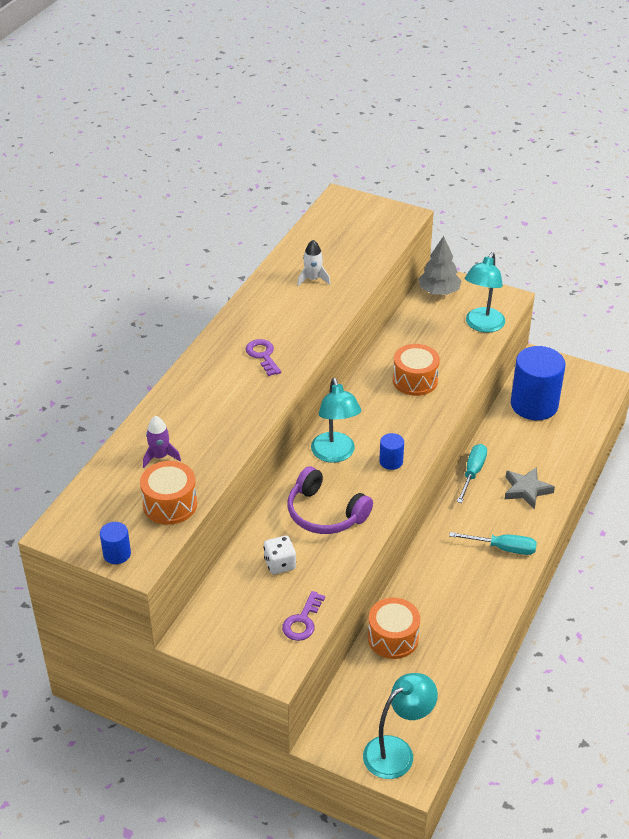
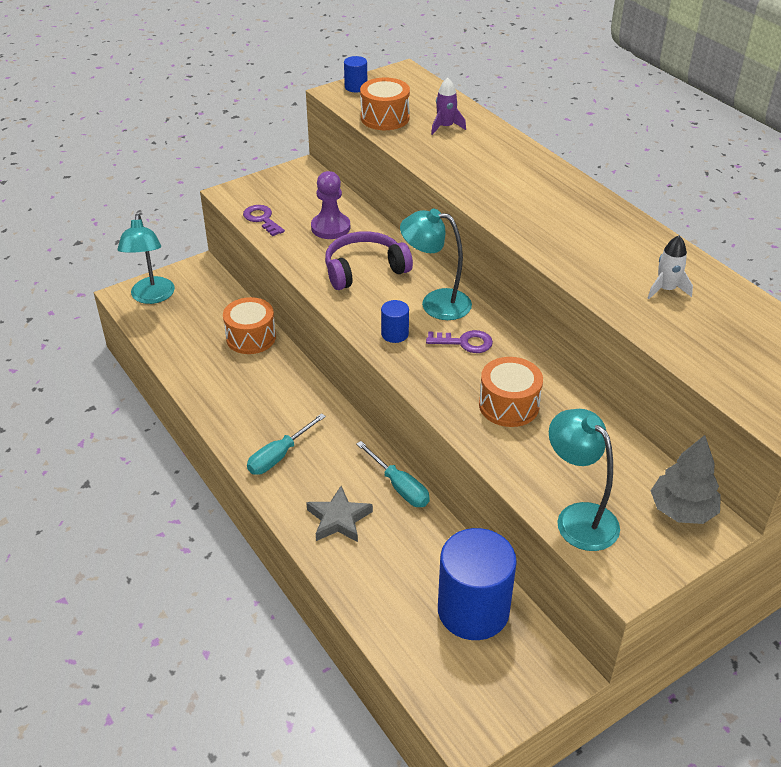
camera: 120 degrees right, 0 degrees up
(263, 355) = (544, 214): purple key -> purple key (464, 342)
(280, 564) = (330, 227): white dice -> purple pawn

